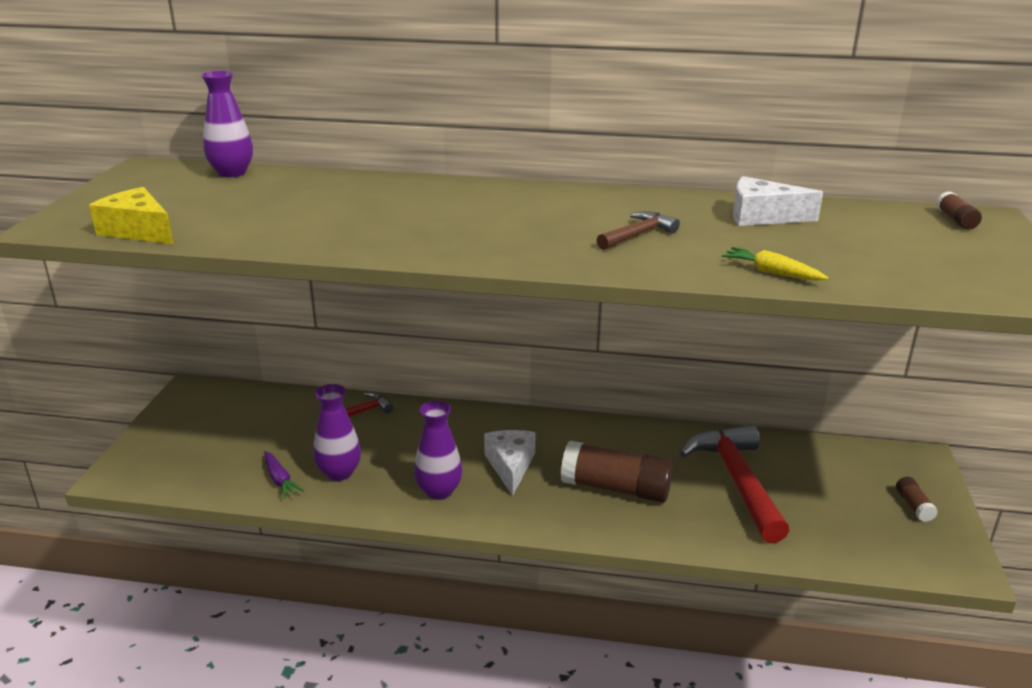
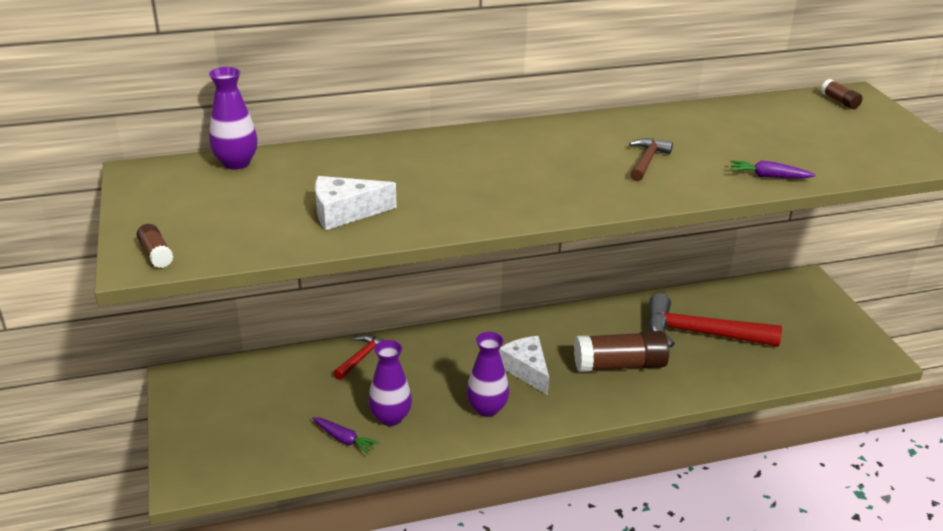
camera: 25 degrees left, 5 degrees up
(138, 230) = (232, 248): yellow cheese -> none
(736, 481) = (699, 333): red hammer -> red hammer turned 45 degrees counterclockwise
(762, 216) = (715, 124): white cheese -> white cheese (345, 213)
(772, 272) = (768, 176): yellow carrot -> purple carrot
(913, 506) = (825, 319): brown glue stick -> brown glue stick (156, 254)

